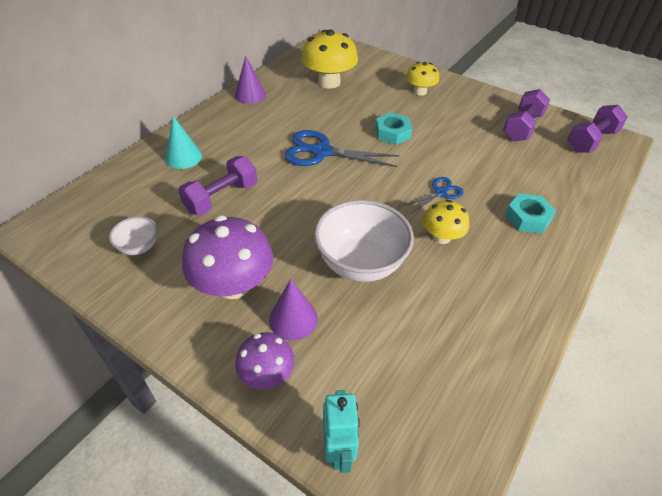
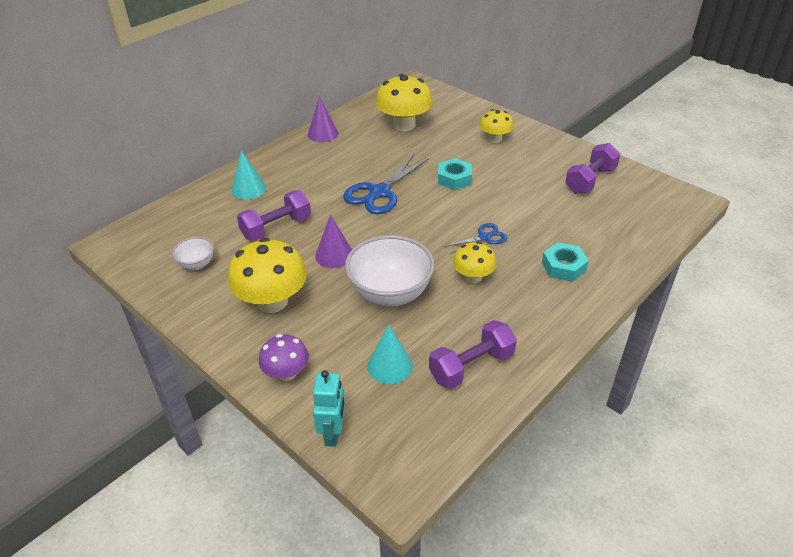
camera: 10 degrees right, 5 degrees down
(233, 285) = (272, 301): purple mushroom -> yellow mushroom
(293, 319) = (318, 333): purple cone -> purple cone (334, 255)
(322, 152) = (379, 192): blue scissors -> blue scissors turned 75 degrees counterclockwise
(382, 352) = (389, 366): none -> turquoise cone
(591, 141) = (658, 198): purple dumbbell -> purple dumbbell (471, 366)

